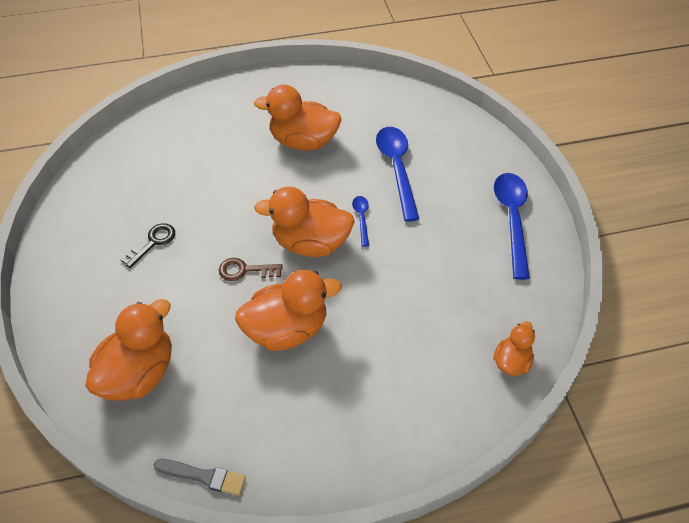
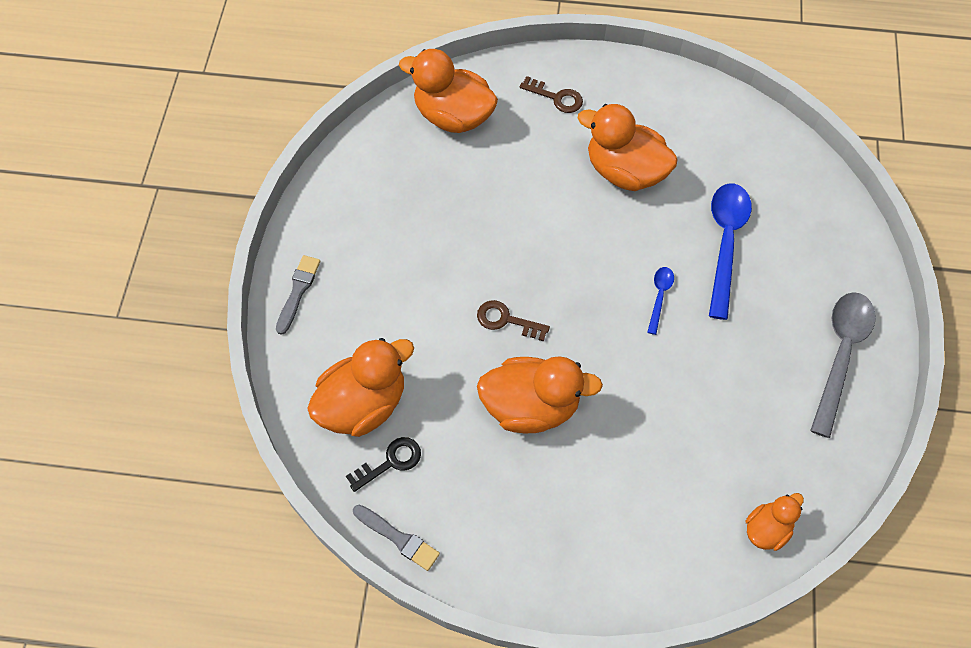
camera: 20 degrees right, 10 degrees up
(56, 300) = (298, 291): none -> grey brush
(153, 242) = (416, 253): black key -> black key (390, 462)
(233, 107) = (556, 97): none -> brown key
(310, 243) = (590, 309): orange duck -> orange duck (453, 116)
(512, 219) = (840, 355): blue spoon -> grey spoon

